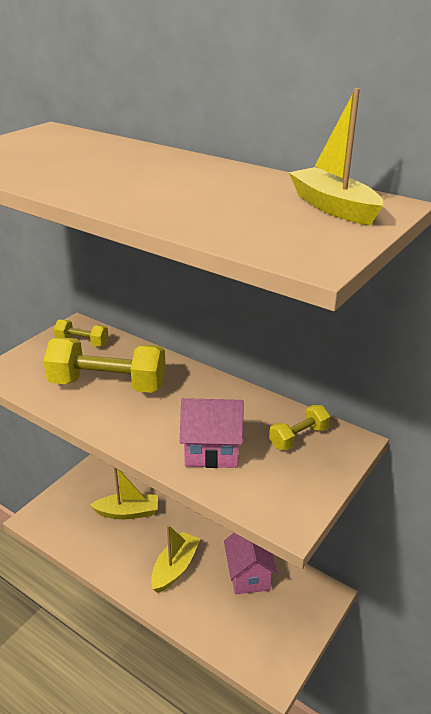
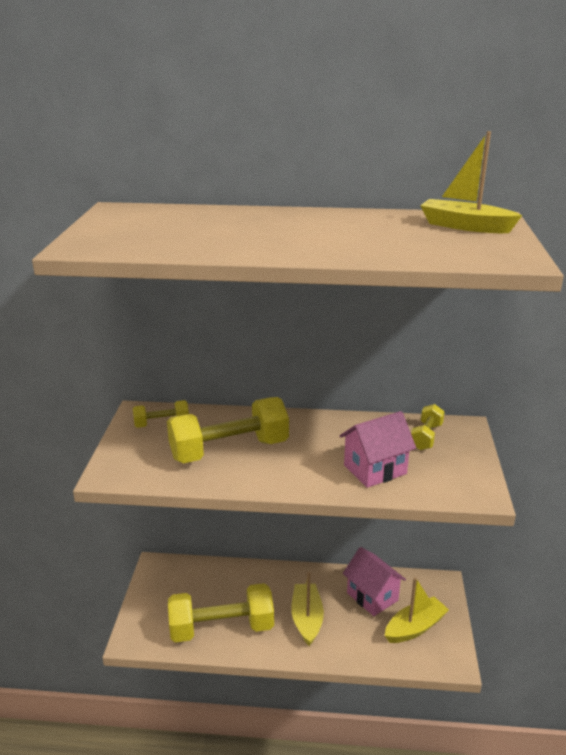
camera: 30 degrees left, 5 degrees down
(102, 542) = (221, 628): none -> yellow dumbbell
(127, 512) = (223, 593): yellow boat -> yellow boat (415, 627)

